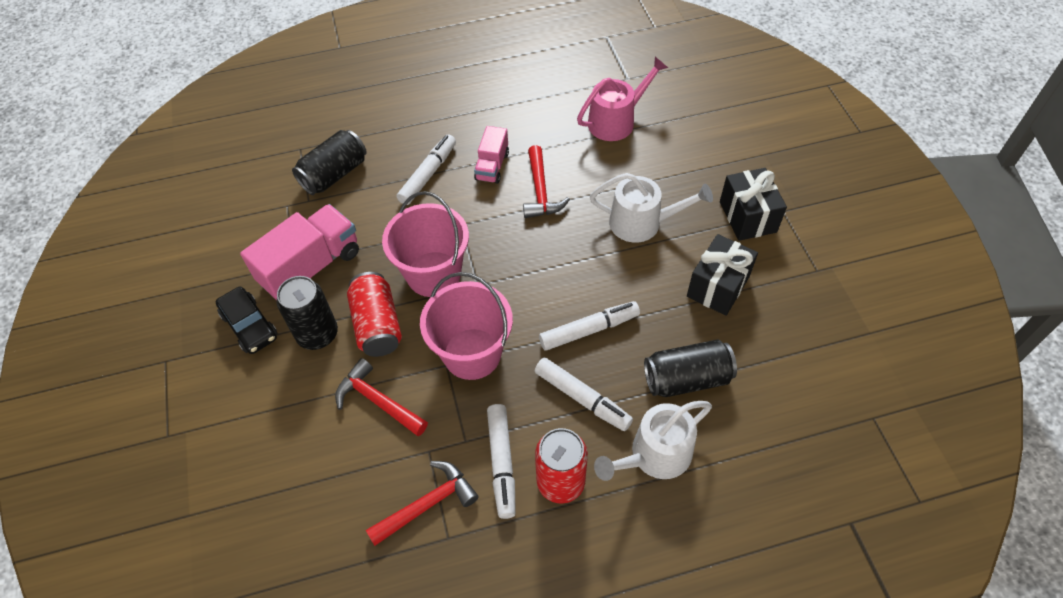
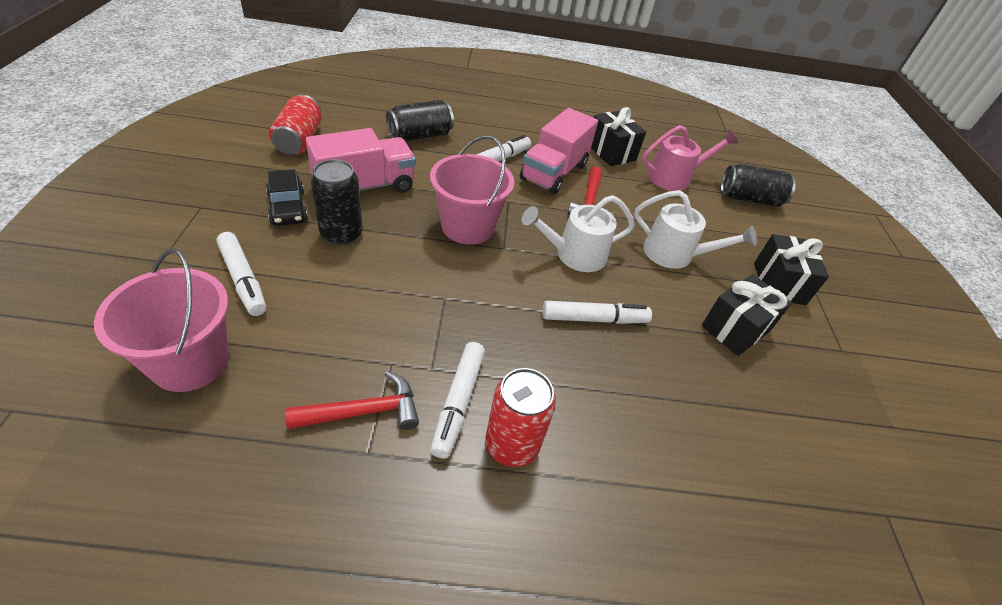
camera: 10 degrees right, 10 degrees down
(377, 325) = (398, 246): red can -> red can (299, 140)
(378, 401) = (365, 303): red hammer -> none
(472, 354) = (473, 298): pink bucket -> pink bucket (190, 362)
(492, 166) = (554, 172): pink truck -> pink truck, size x1.78
(541, 112) = (611, 152): none -> black gift
(582, 398) = (565, 374): white marker -> white marker (243, 279)
(655, 455) = (624, 457): white watering can -> white watering can (575, 255)
(686, 379) = (681, 397): black can -> black can (749, 199)

